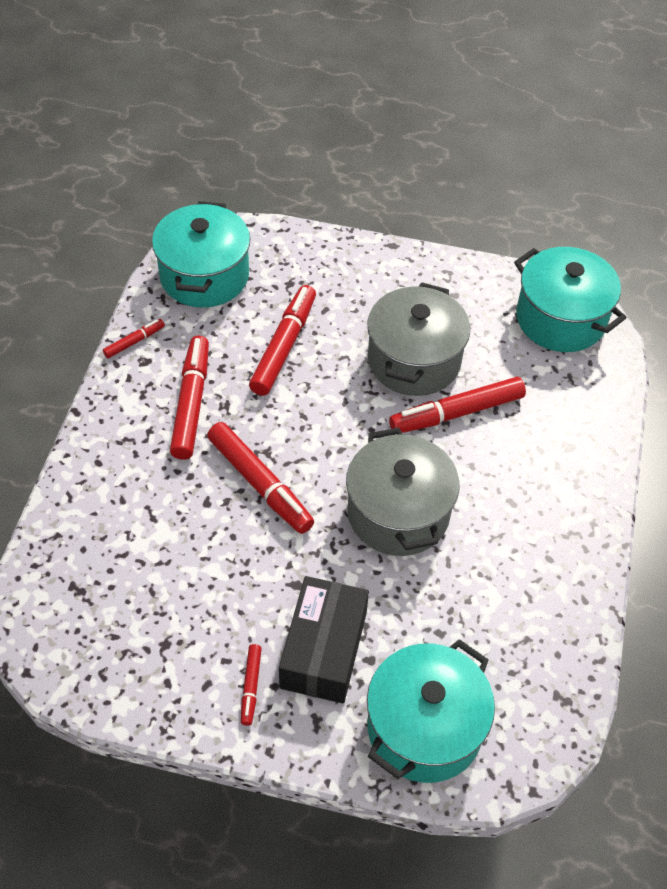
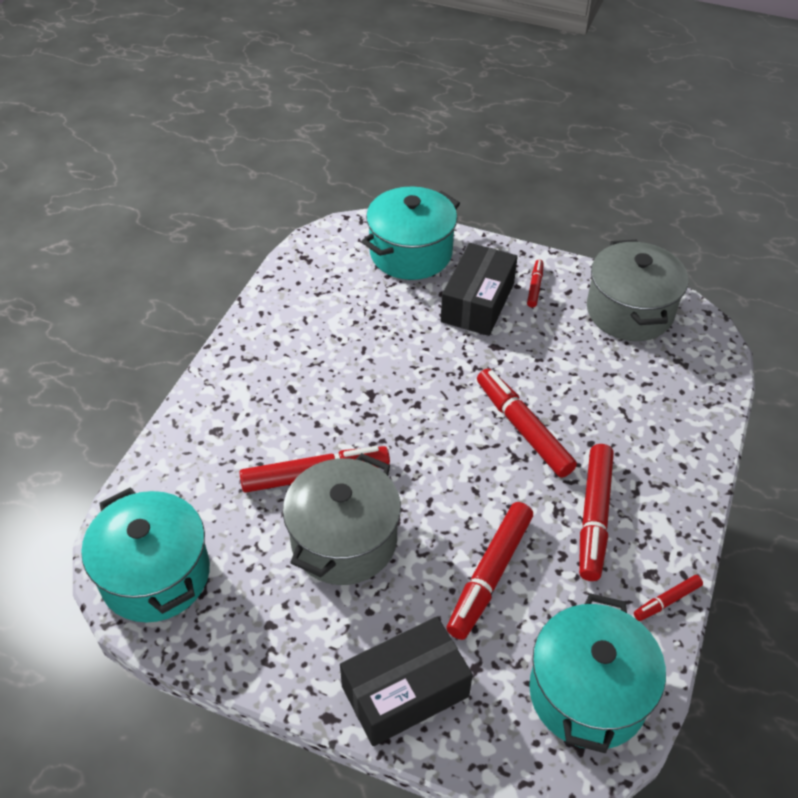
camera: 170 degrees left, 5 degrees down
(340, 264) = (405, 691): none -> black box
(398, 513) = (397, 390): grey pot -> grey pot (629, 311)

